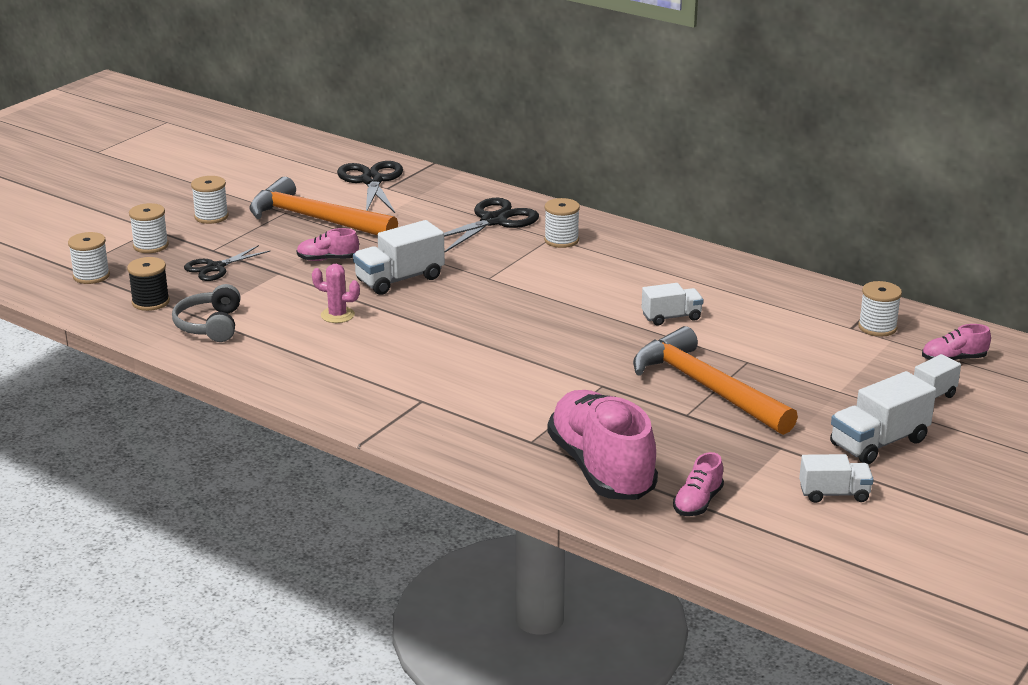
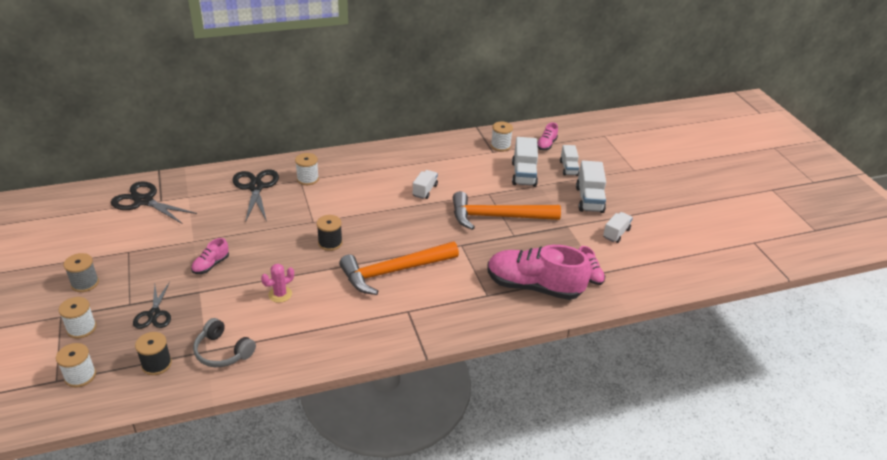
camera: 55 degrees left, 10 degrees up
(211, 216) = (85, 283): white spool -> grey spool
(315, 219) = (155, 245): orange hammer -> orange hammer (394, 271)
(399, 279) = (272, 251): white truck -> white truck (524, 174)
(467, 304) = (330, 243): none -> black spool

